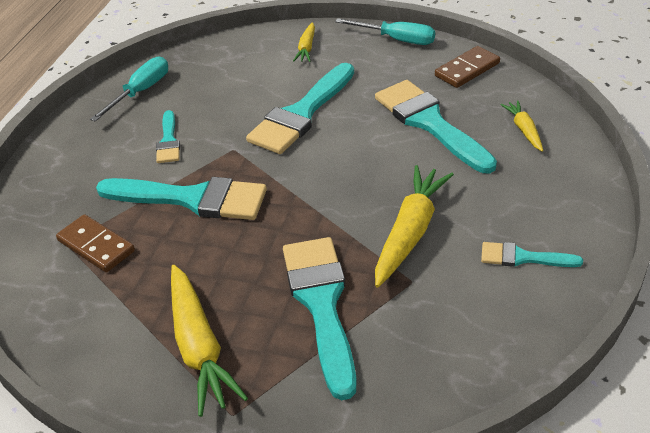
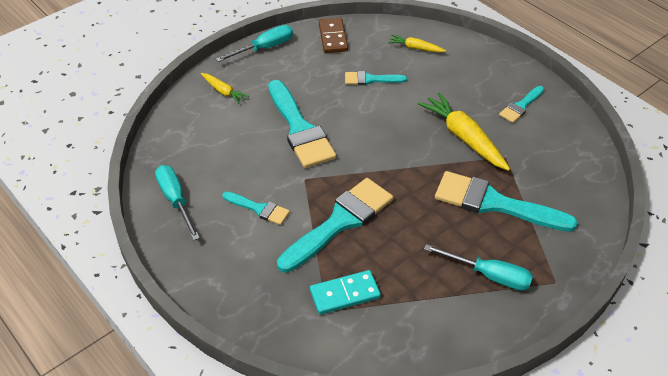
camera: 60 degrees left, 5 degrees up
(96, 246) = (345, 294): brown domino -> turquoise domino
(199, 347) = (489, 275): yellow carrot -> turquoise screwdriver
(430, 123) = (370, 79): turquoise brush -> turquoise brush, size x0.51

